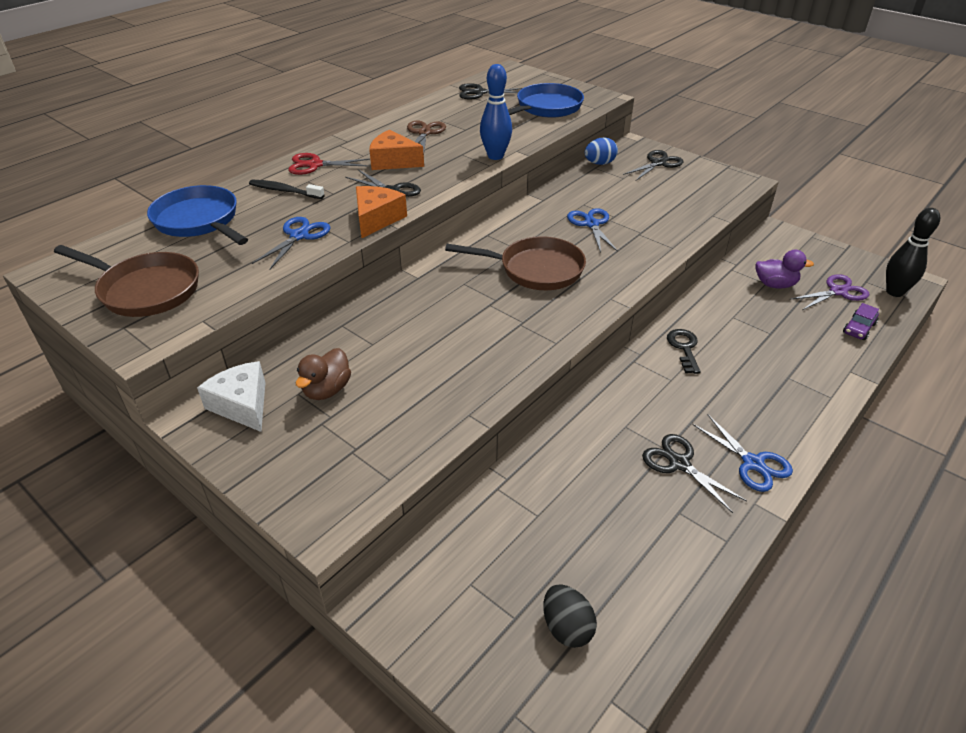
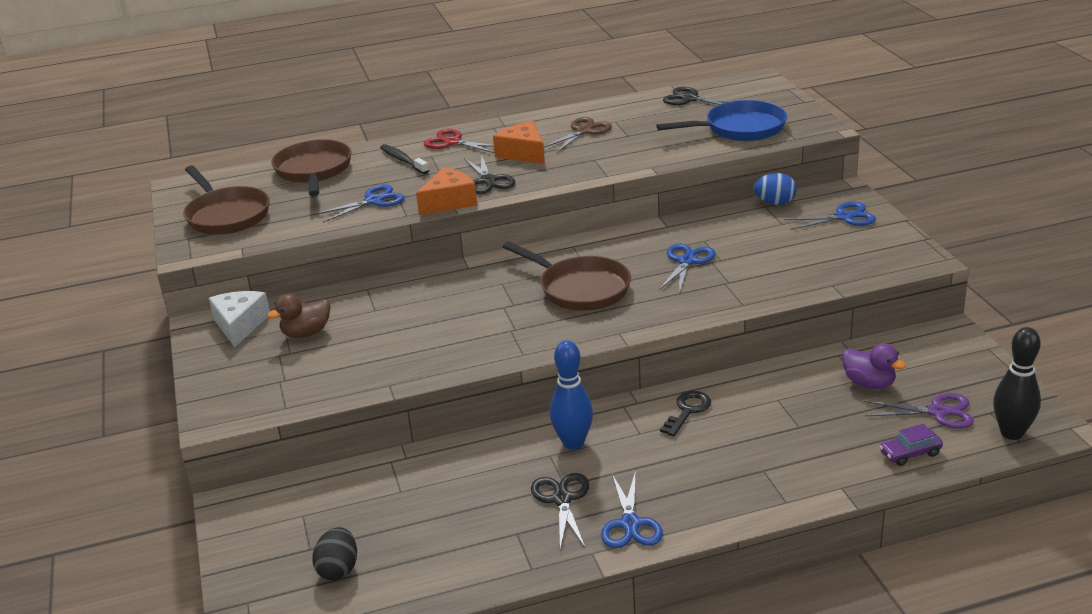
camera: 35 degrees right, 10 degrees down
(199, 221) = (313, 171): blue pan -> brown pan
(495, 156) = (623, 168): blue bowling pin -> blue bowling pin (573, 443)
(658, 163) = (844, 217): black scissors -> blue scissors

